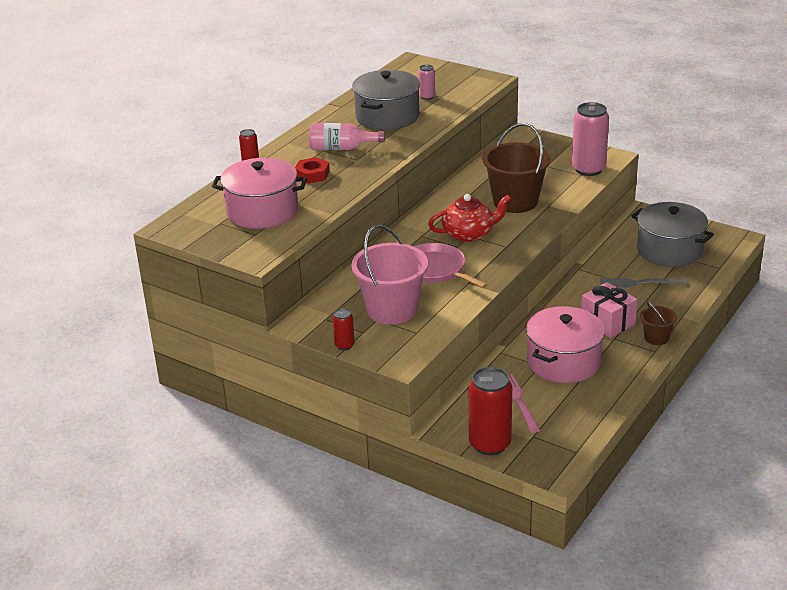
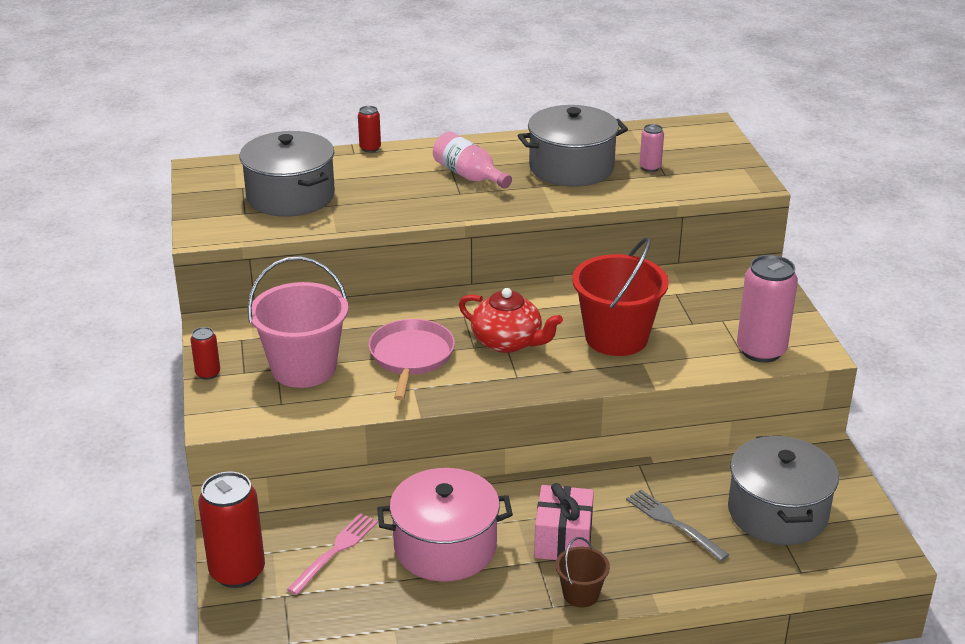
camera: 45 degrees right, 0 degrees up
(262, 211) = (290, 196): pink pot -> grey pot
(312, 175) = (394, 186): red nut -> none
(515, 201) = (616, 338): brown bucket -> red bucket

